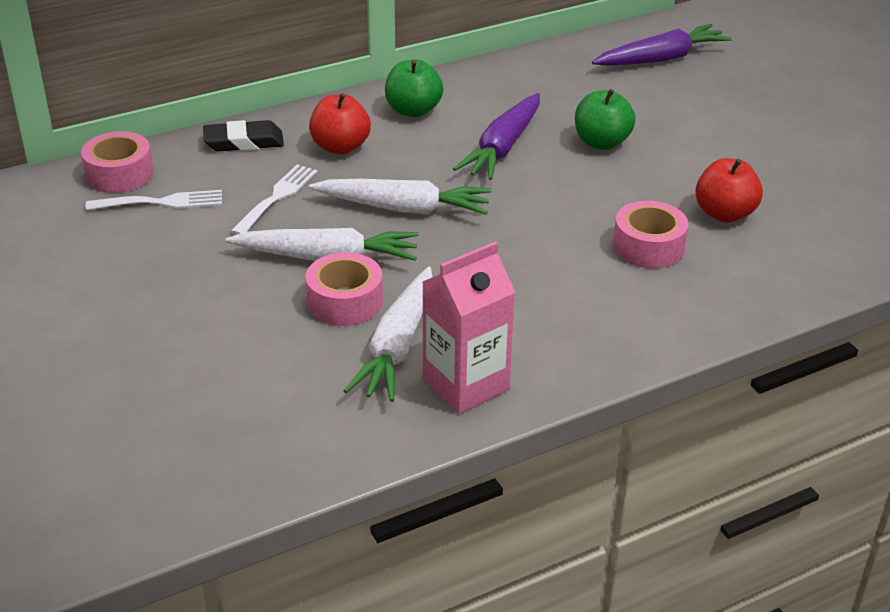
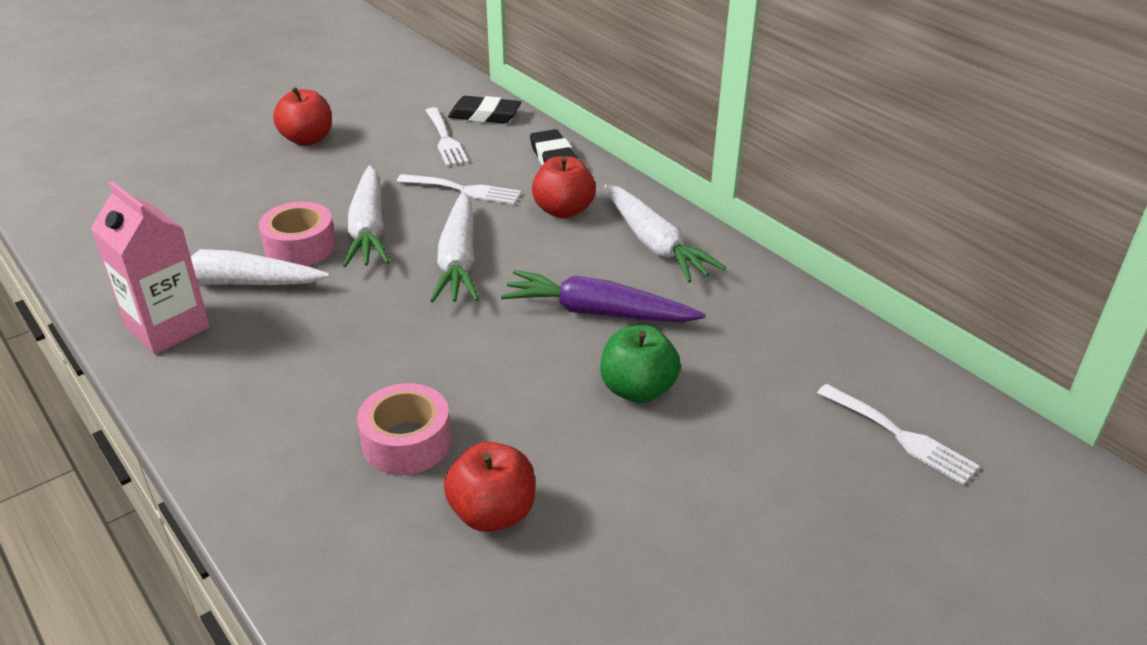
camera: 80 degrees right, 0 degrees up
(103, 298) = (307, 139): none -> red apple
(119, 174) = (485, 115): pink tape -> black eraser
(413, 110) = (654, 244): green apple -> white carrot
(661, 59) = (901, 436): purple carrot -> white fork

